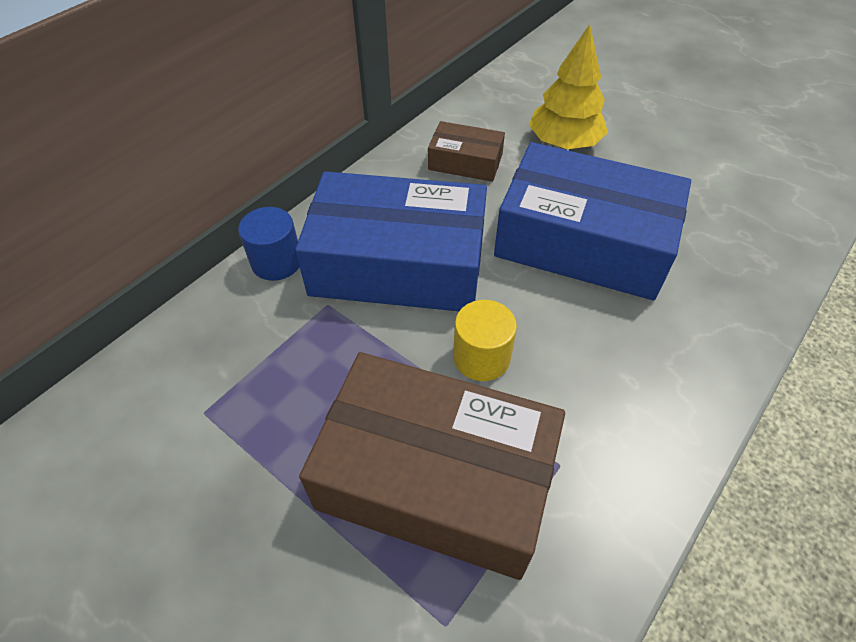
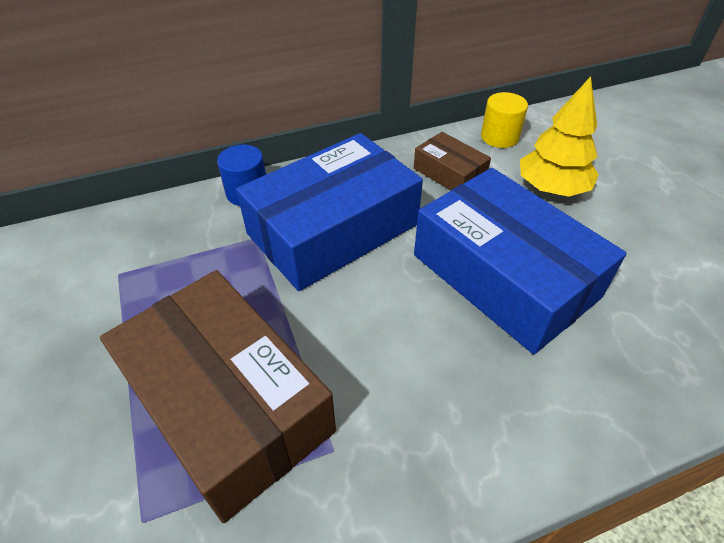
camera: 30 degrees right, 5 degrees down
(398, 263) = (332, 229): blue box -> blue box turned 75 degrees counterclockwise
(481, 357) = (339, 329): yellow cylinder -> yellow cylinder (499, 137)

